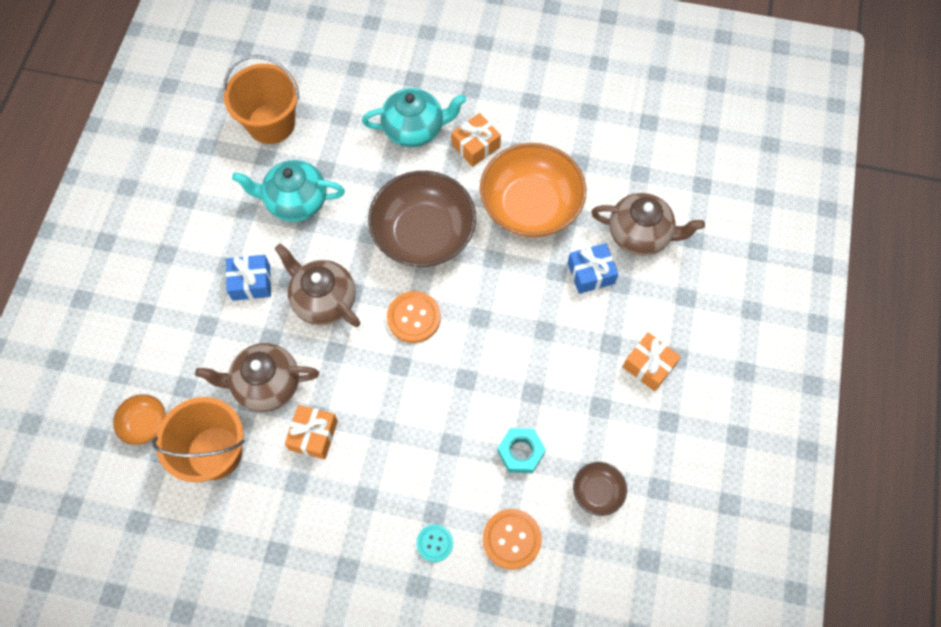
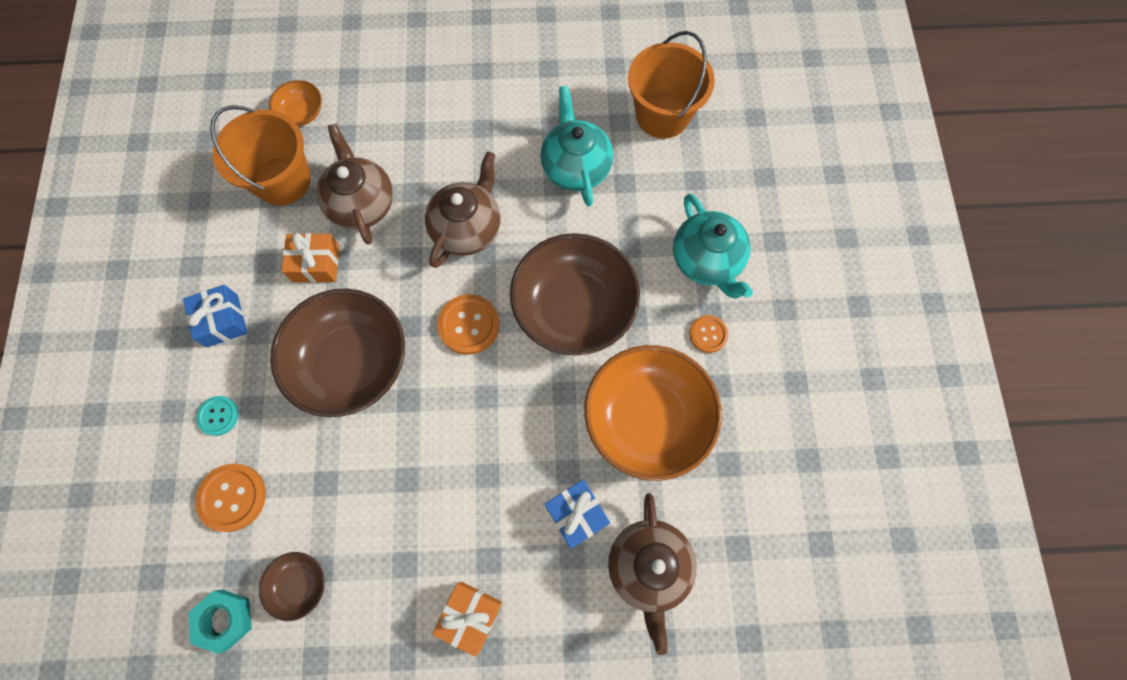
camera: 75 degrees right, 5 degrees up
(251, 282) = (470, 155): blue gift -> blue gift (222, 320)
(419, 419) = (351, 362): none -> brown bowl
(475, 146) = (708, 334): orange gift -> orange button
(520, 452) = (333, 483): turquoise nut -> turquoise nut (224, 619)

